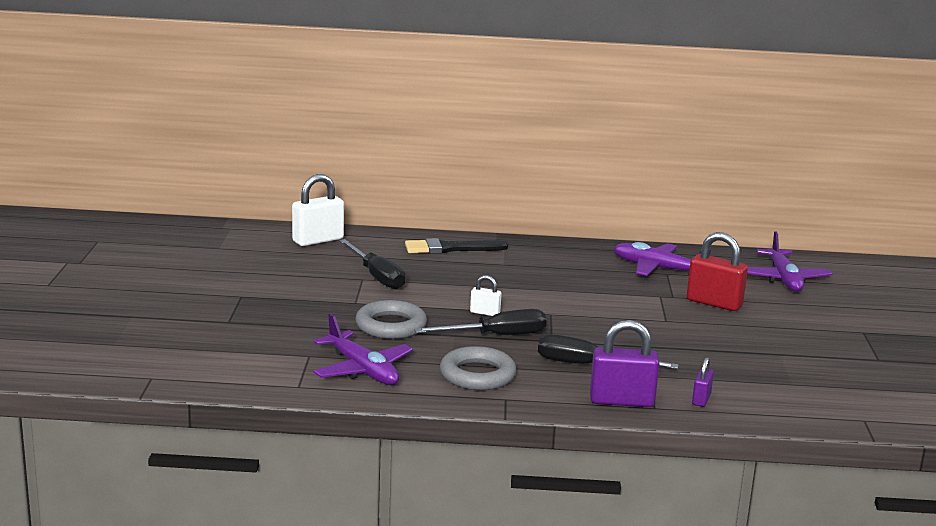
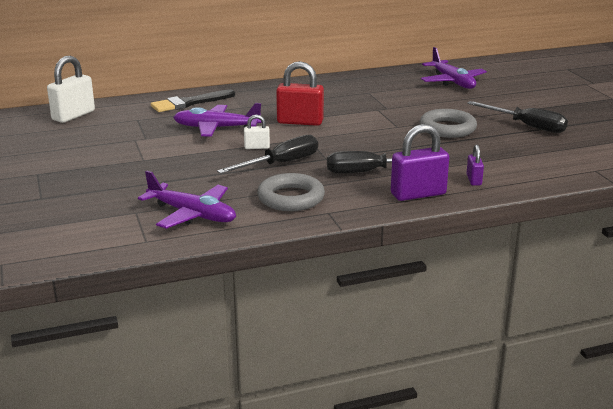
camera: 20 degrees left, 5 degrees up
(376, 276) = (145, 135): black screwdriver -> black screwdriver (526, 126)
(391, 326) = (188, 173): grey ring -> grey ring (447, 128)
(658, 268) = (359, 90): purple plane -> purple plane (216, 128)
(714, 303) = (420, 107): red padlock -> red padlock (300, 122)

